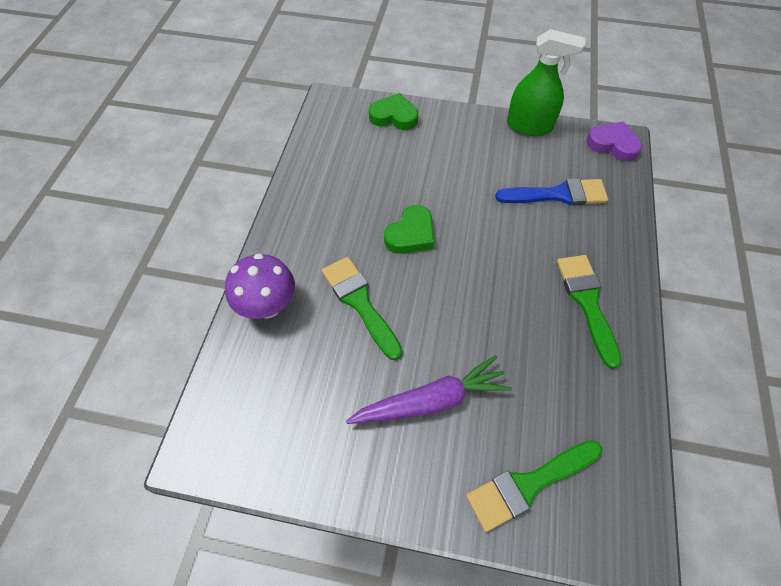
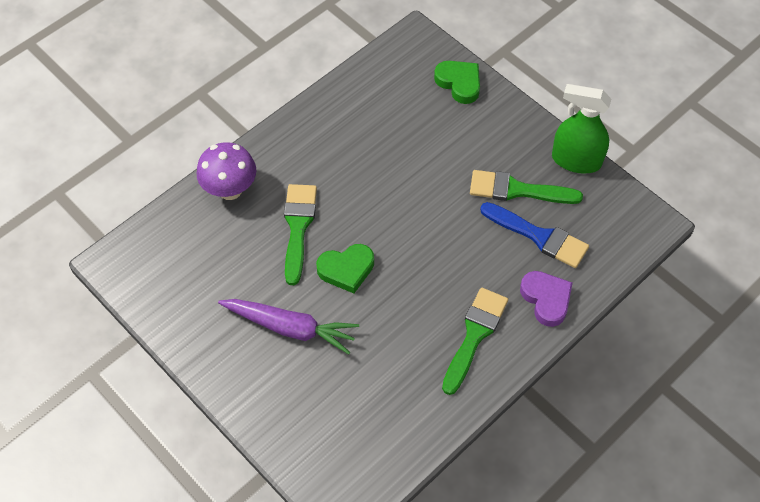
camera: 35 degrees right, 0 degrees up
(411, 234) = (382, 197): green heart -> green heart (346, 269)
(528, 484) = (309, 423): green brush -> green brush (517, 190)
(529, 126) = (576, 160): green spray bottle -> green spray bottle turned 150 degrees clockwise
(613, 144) = (639, 221): purple heart -> purple heart (546, 299)

